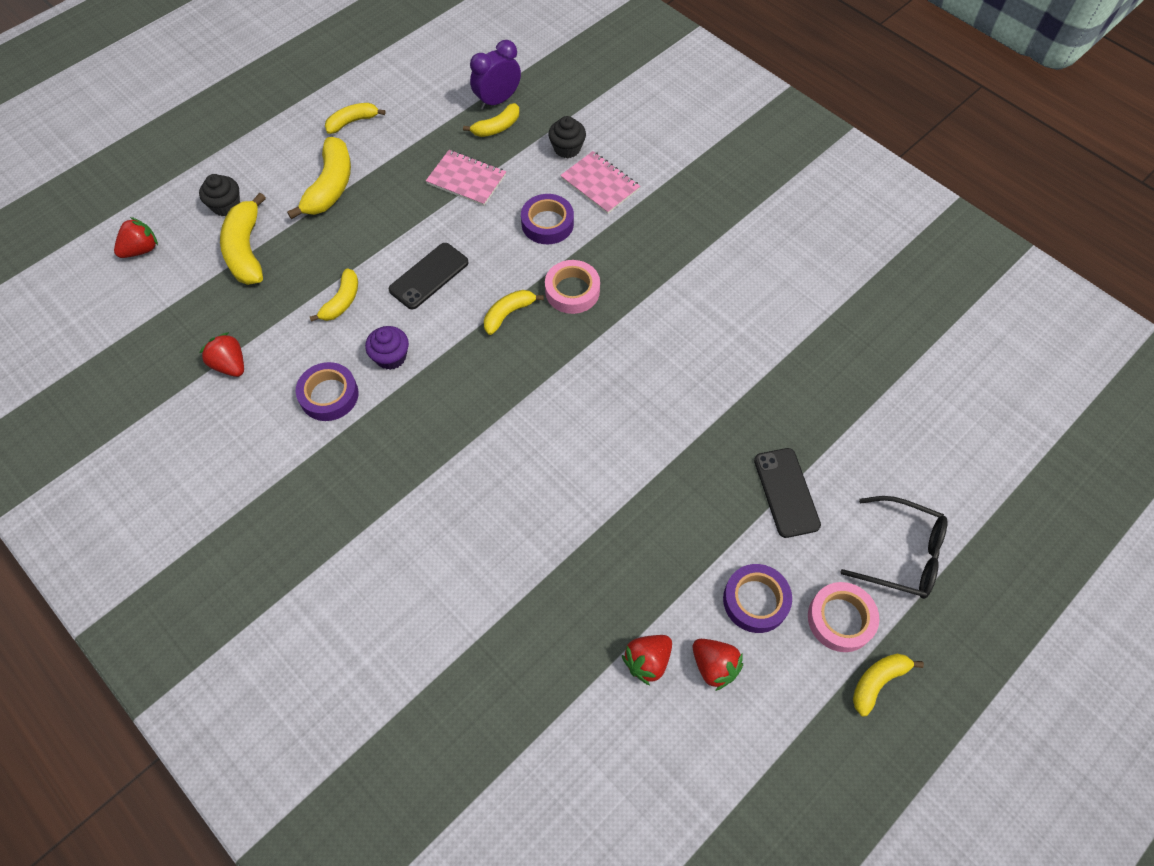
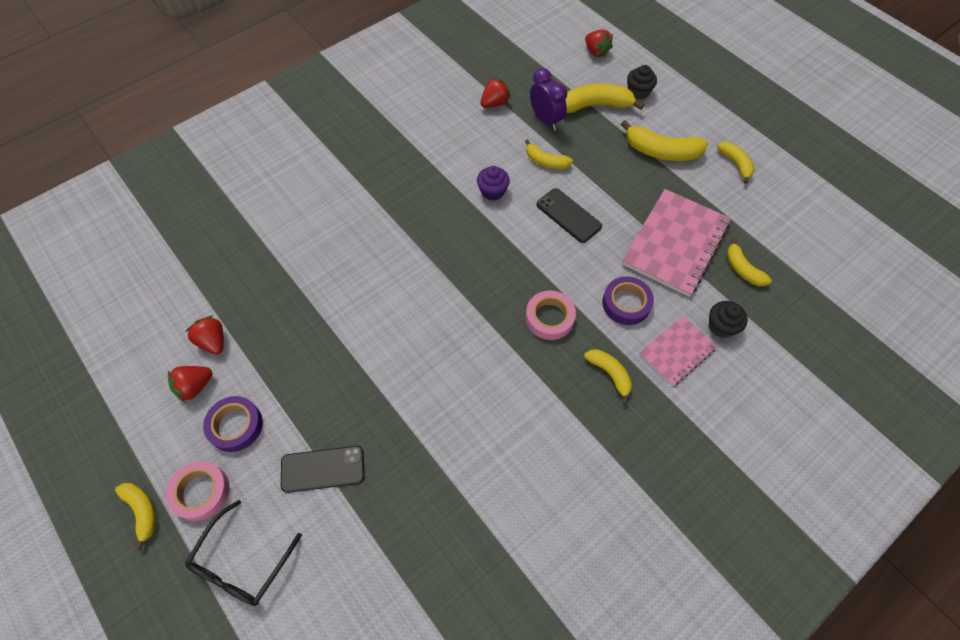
camera: 95 degrees right, 0 degrees up
(329, 395) = (463, 156): purple tape -> none
(466, 179) = (675, 243): pink notebook -> pink notebook, size x1.75
(497, 100) = (778, 271): purple clock -> purple clock (545, 120)
(508, 314) = (527, 269): yellow banana -> yellow banana (609, 374)

